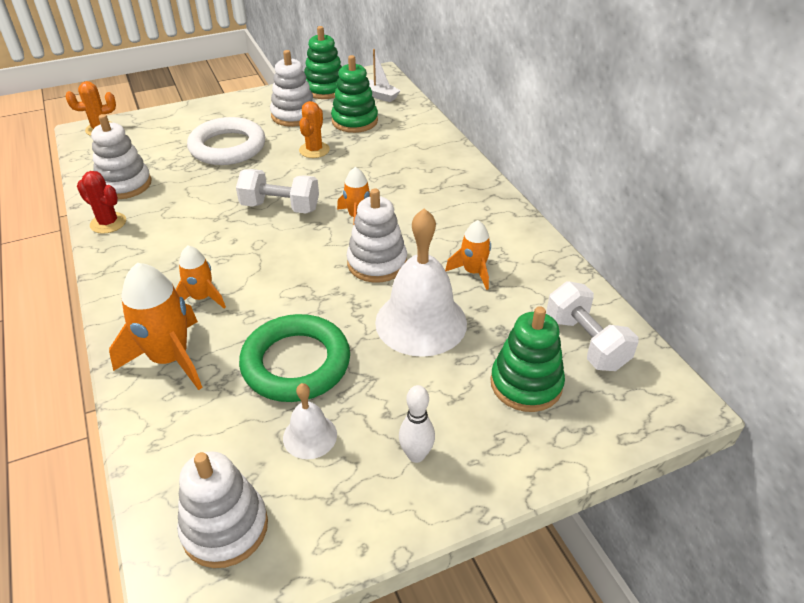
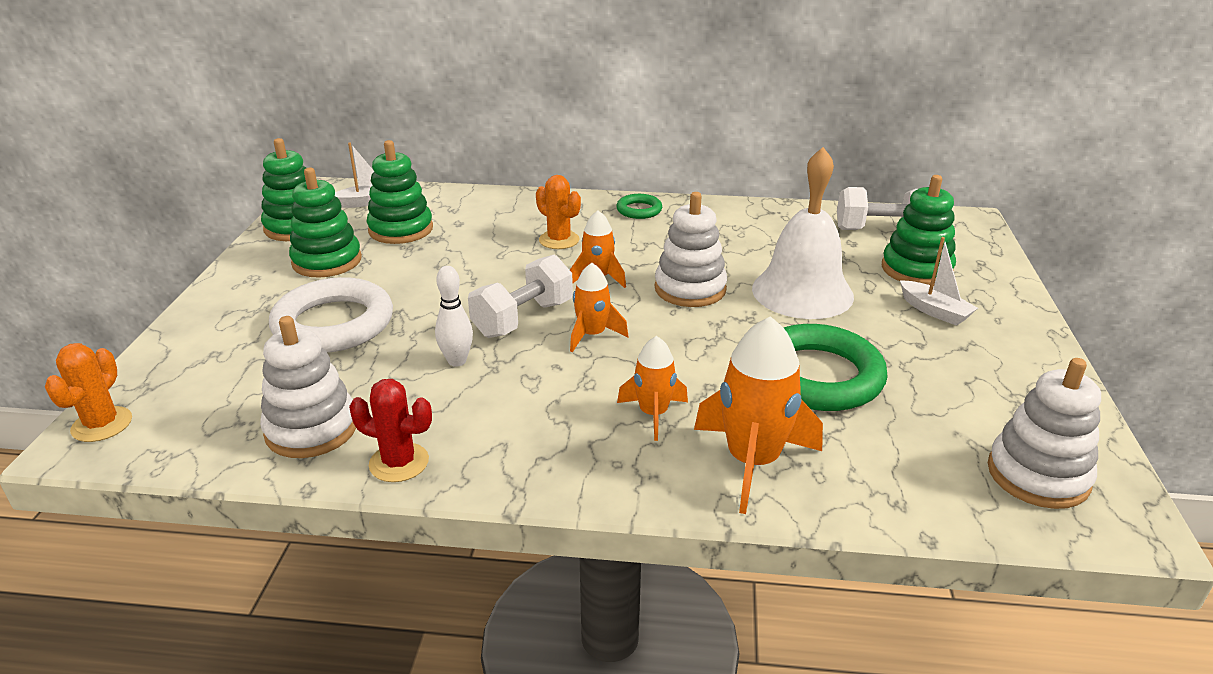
camera: 60 degrees left, 10 degrees down
(108, 223) = (399, 463): red cactus -> red cactus turned 45 degrees clockwise
(294, 115) = (327, 261): white stacking toy -> green stacking toy
(310, 436) = (930, 394): white bell -> none
(314, 150) = (428, 268): orange cactus -> orange cactus (559, 240)
(416, 455) = (979, 344): white bowling pin -> white bowling pin (457, 361)
(453, 412) = (934, 311): none -> white boat
(473, 272) = (749, 247): orange rocket -> orange rocket (592, 335)
(481, 199) = (639, 210): none -> green ring

